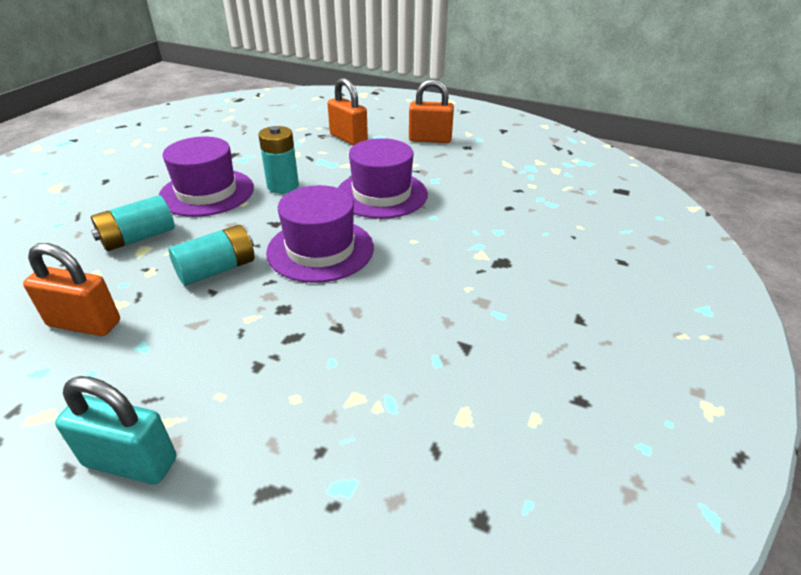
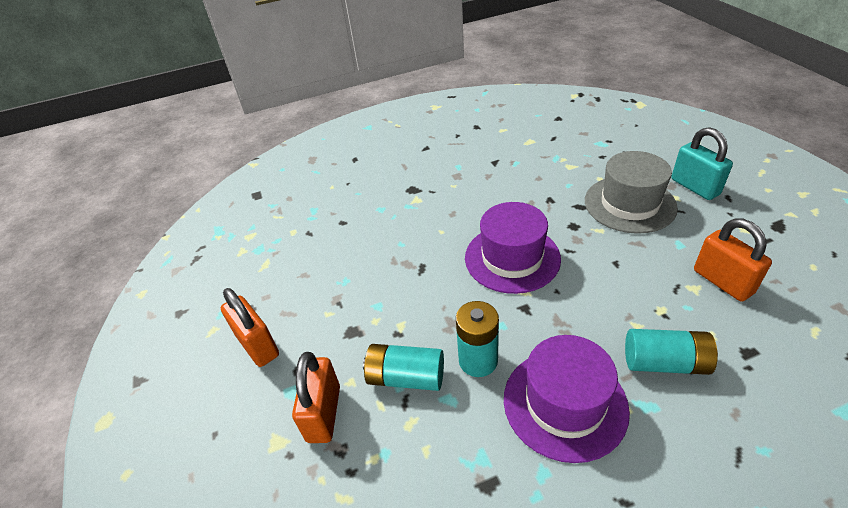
camera: 130 degrees left, 5 degrees up
(217, 269) = (603, 281): turquoise battery -> turquoise battery (406, 377)
(228, 373) = (629, 204): none -> grey hat
(381, 194) = (406, 290): purple hat -> none

